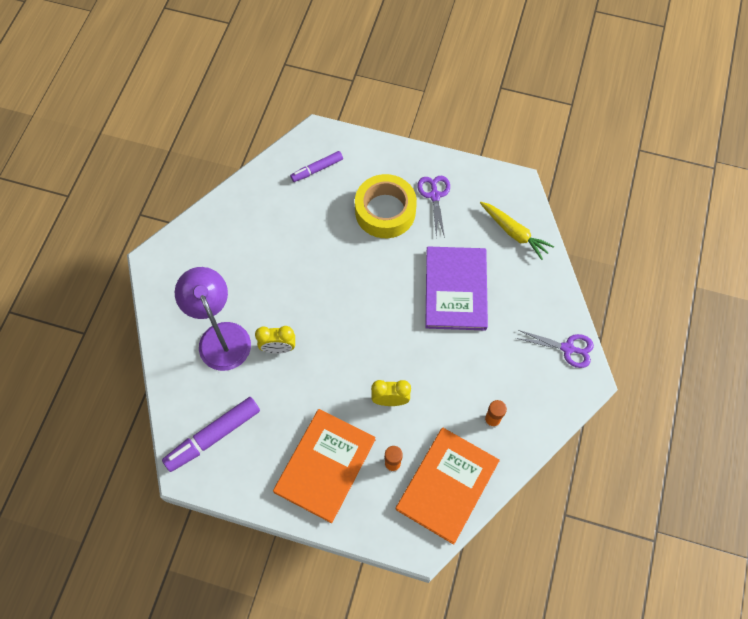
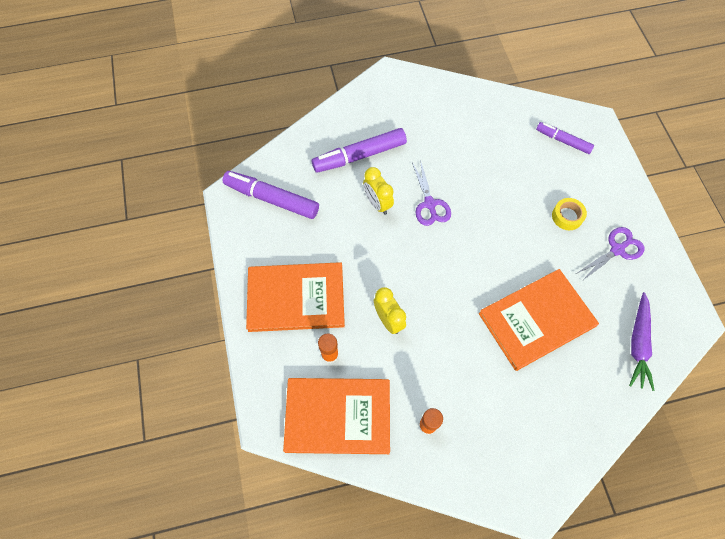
camera: 60 degrees right, 0 degrees up
(220, 336) = (360, 156): purple lamp -> purple marker
(385, 211) = (567, 216): yellow tape -> yellow tape, size x0.47
(456, 289) = (536, 320): purple book -> orange book
(514, 233) = (638, 344): yellow carrot -> purple carrot
(568, 348) = (553, 465): purple scissors -> purple scissors (429, 204)

